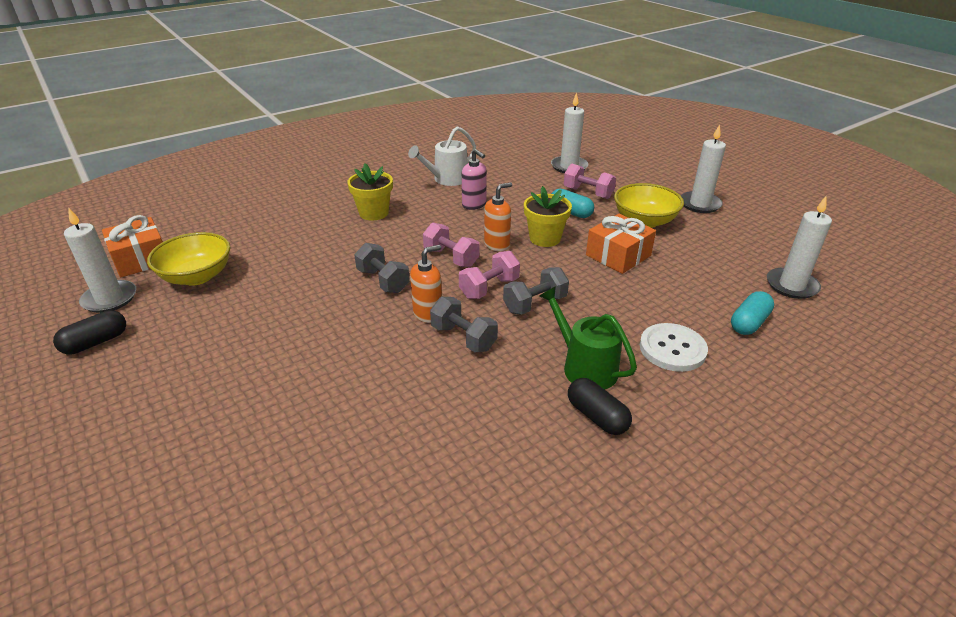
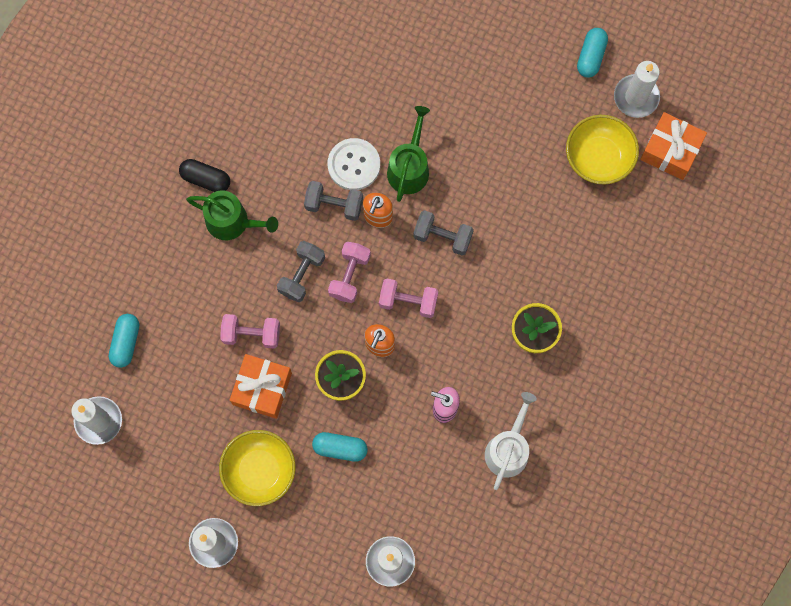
camera: 150 degrees right, 40 degrees up
(96, 342) = (591, 56): black capsule -> turquoise capsule
(363, 335) = (409, 168): none -> green watering can
(588, 193) = (340, 503): pink dumbbell -> pink dumbbell (251, 334)
(672, 349) = (176, 276): white button -> white button (354, 165)

